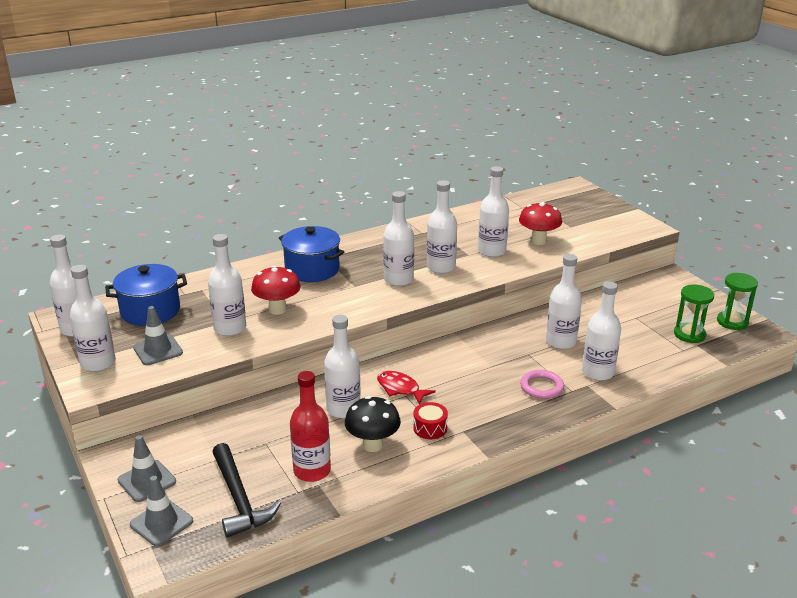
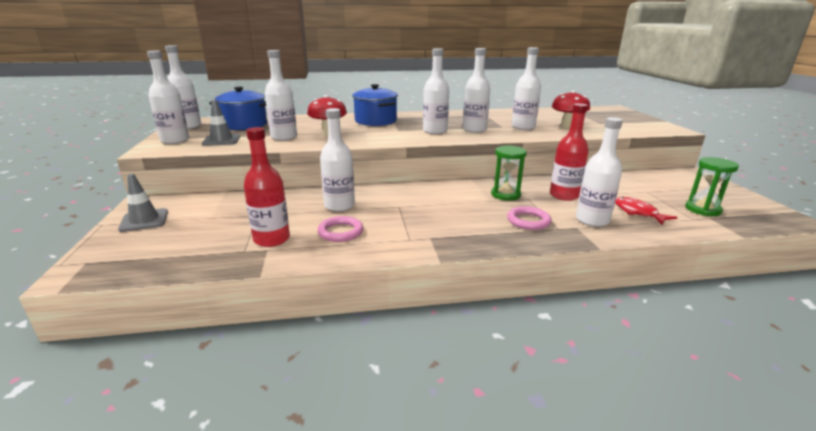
camera: 20 degrees right, 5 degrees down
(161, 523) = (115, 248): grey traffic cone -> none
(239, 498) = (193, 245): black hammer -> none
(373, 445) = (340, 232): black mushroom -> pink ring
(400, 389) = (398, 201): red fish -> red fish (637, 212)
(430, 428) = (401, 230): red drum -> none
(561, 342) = (564, 195): white bottle -> red bottle
(732, 322) = (754, 208): green hourglass -> green hourglass (505, 195)

